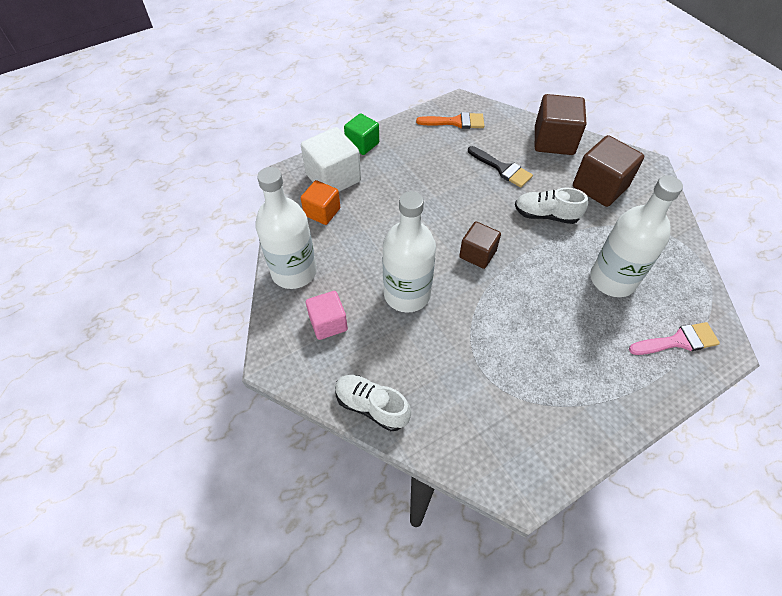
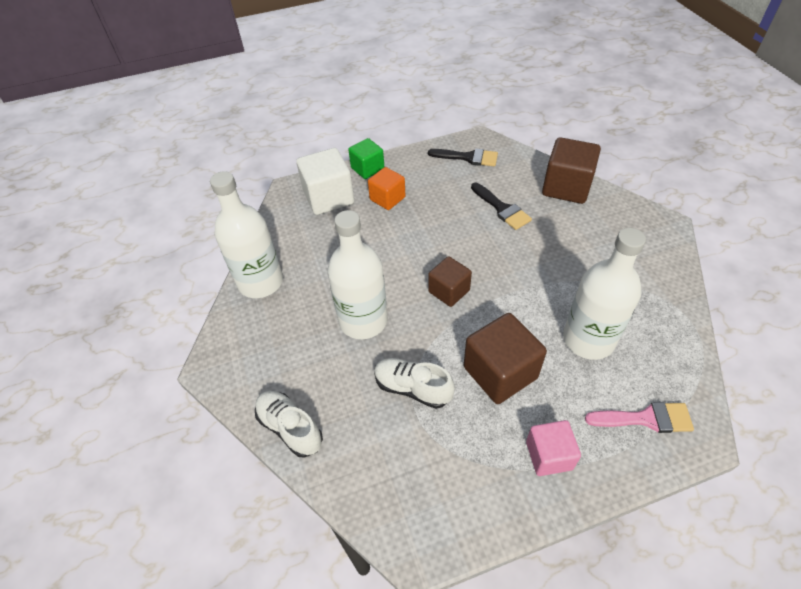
camera: 15 degrees right, 5 degrees down
(322, 212) = (307, 228): orange cube -> orange cube (387, 198)
(328, 323) = (276, 337): pink cube -> pink cube (549, 455)
(456, 122) = (468, 157): orange brush -> black brush
(546, 215) = (534, 261): white shoe -> white shoe (412, 388)
(600, 187) = (603, 240): brown cube -> brown cube (500, 372)

